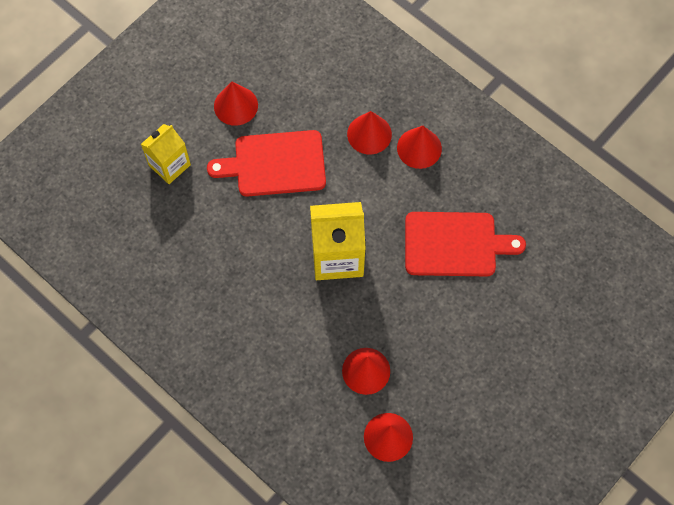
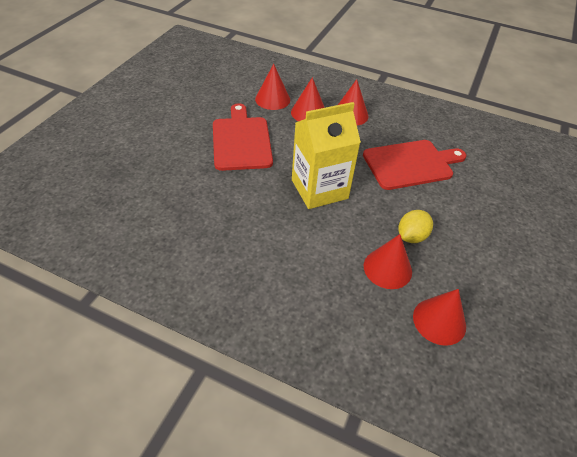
camera: 20 degrees left, 20 degrees down
(169, 165) = (148, 156): yellow carton -> none
(236, 105) = (196, 113): red cone -> red cone (272, 99)
(275, 164) = (241, 141): red cutting board -> red cutting board turned 105 degrees clockwise
(408, 340) = (411, 236): none -> yellow lemon

